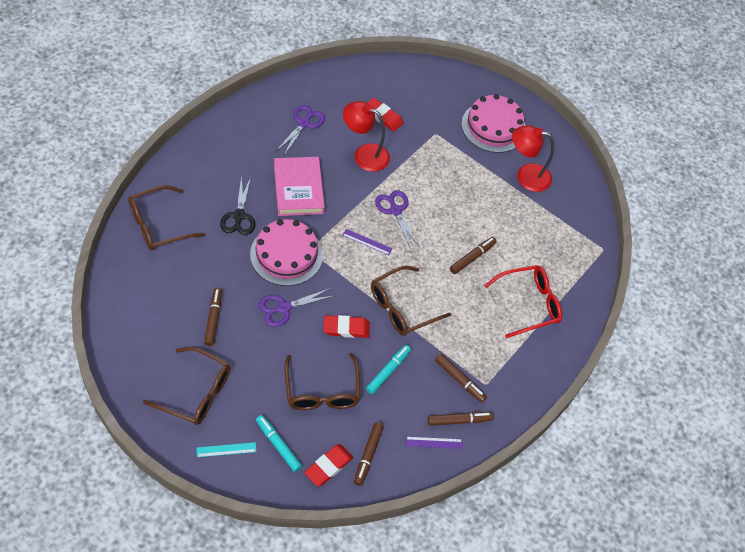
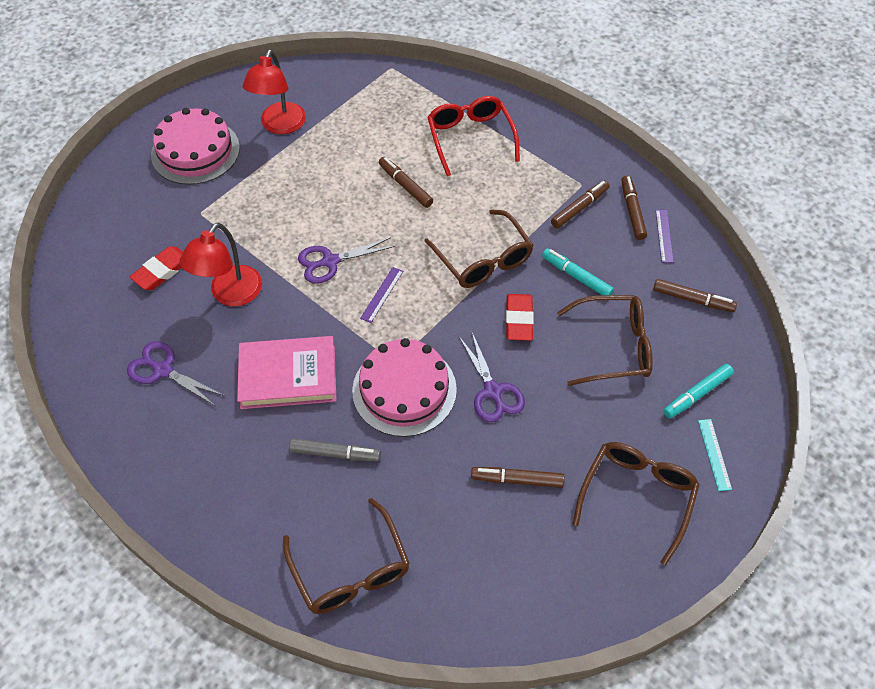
camera: 80 degrees left, 0 degrees up
(239, 216) = (335, 453): black scissors -> grey marker
(328, 466) = (714, 340): red eraser -> none

